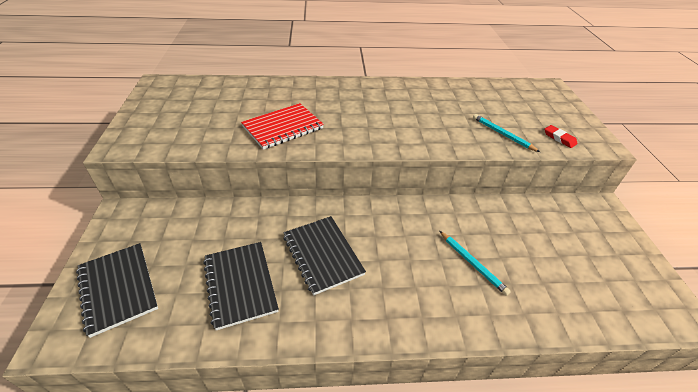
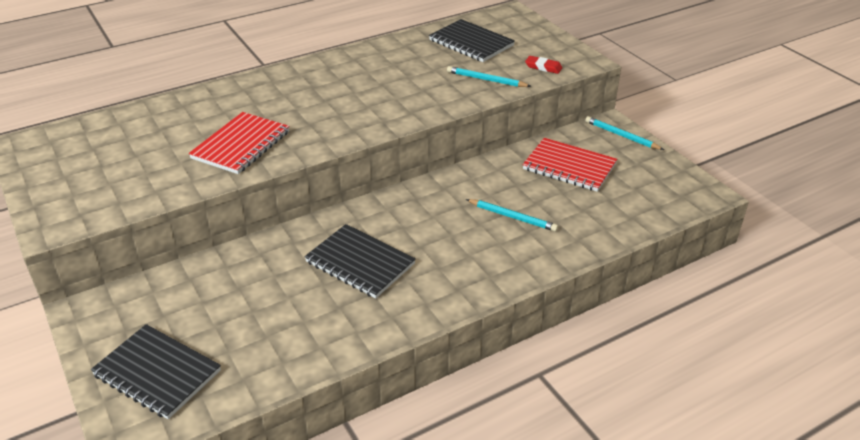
camera: 25 degrees left, 5 degrees down
(240, 285) = (292, 319): black notebook -> black notebook (471, 43)
(547, 233) = (569, 167): none -> red notebook
(610, 221) = (621, 136): none -> turquoise pencil

